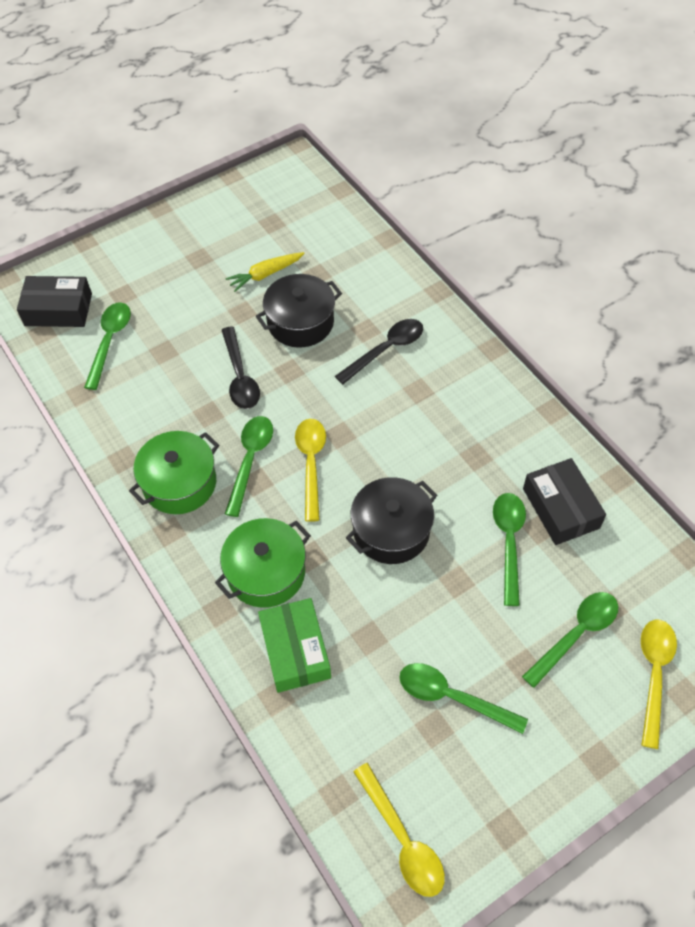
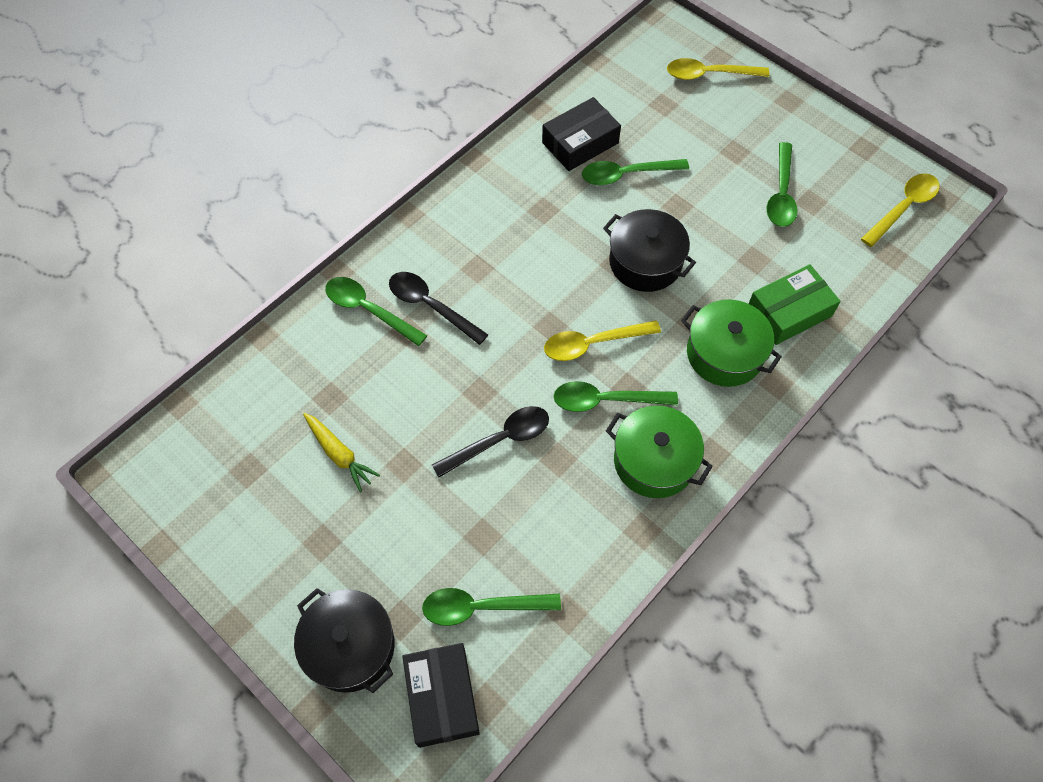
camera: 105 degrees left, 5 degrees up
(300, 322) = (408, 397): black pot -> black pot (350, 647)
(576, 634) = (695, 122): green spoon -> green spoon (368, 310)

